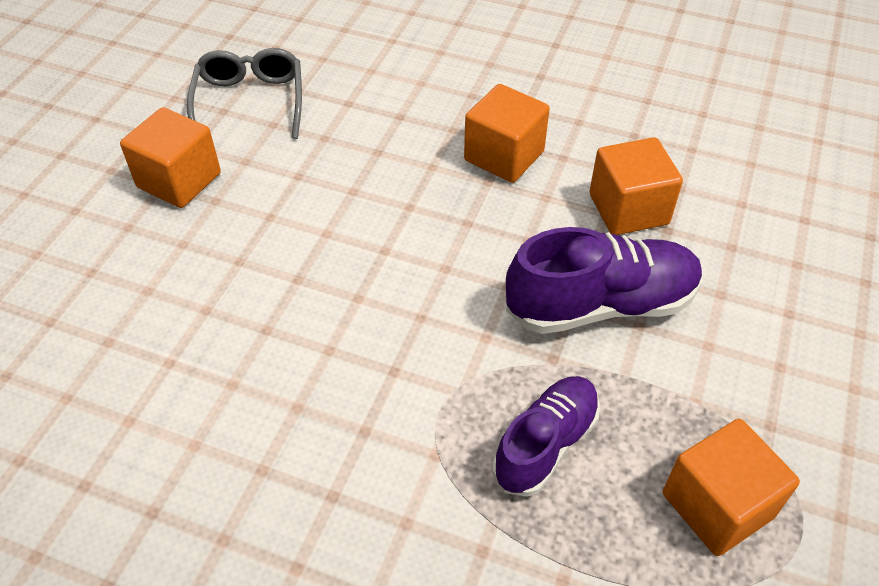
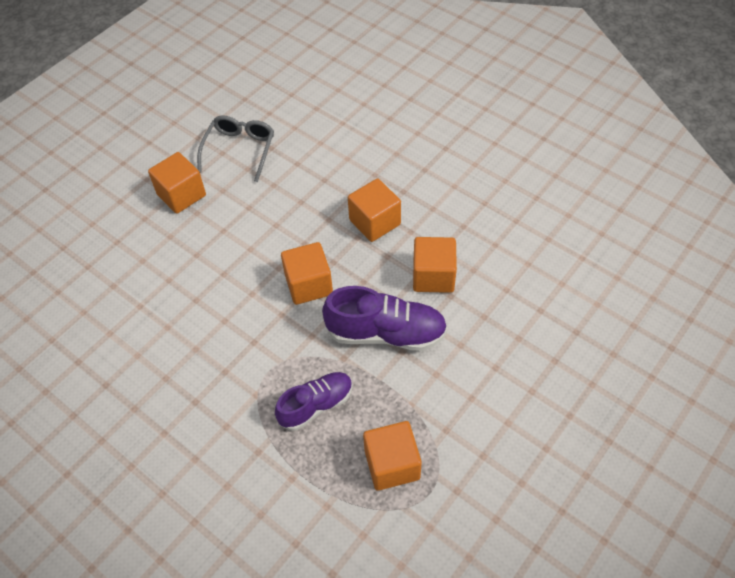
camera: 20 degrees right, 5 degrees up
(445, 263) = (309, 285): none -> orange cube

